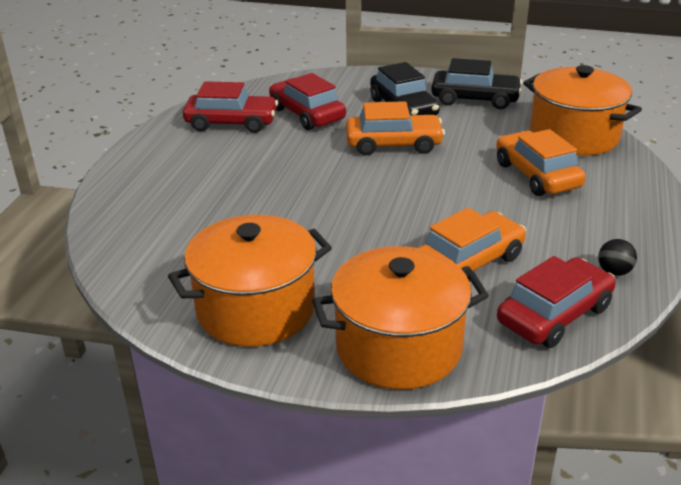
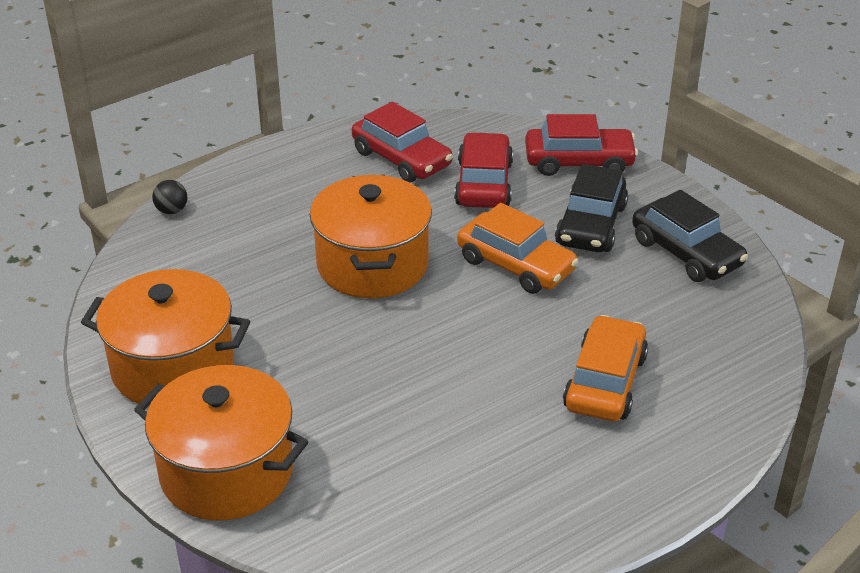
camera: 40 degrees right, 5 degrees up
(468, 262) = (395, 433): orange car -> none
(554, 314) = (390, 531): red car -> red car (579, 162)
(574, 136) = (723, 359): orange pot -> orange pot (372, 264)
(614, 272) = (511, 529): black ball -> black ball (172, 210)

